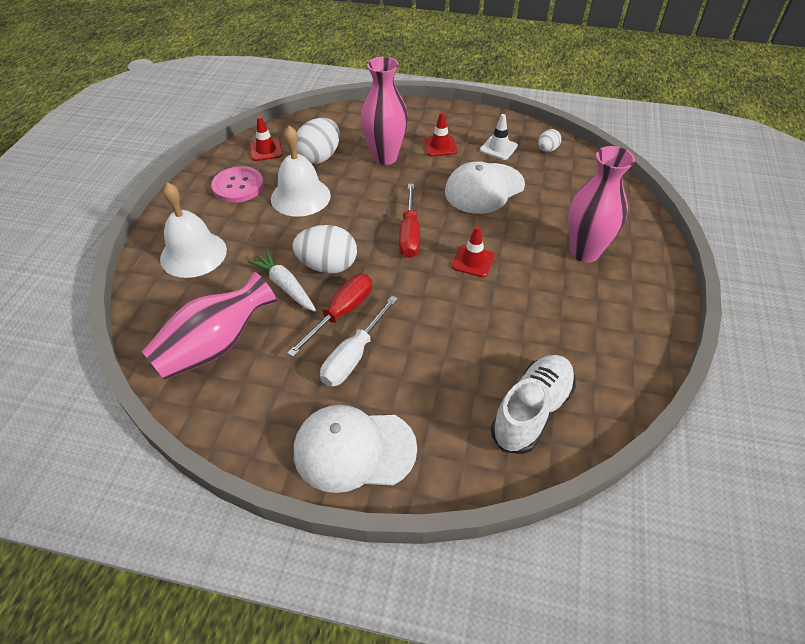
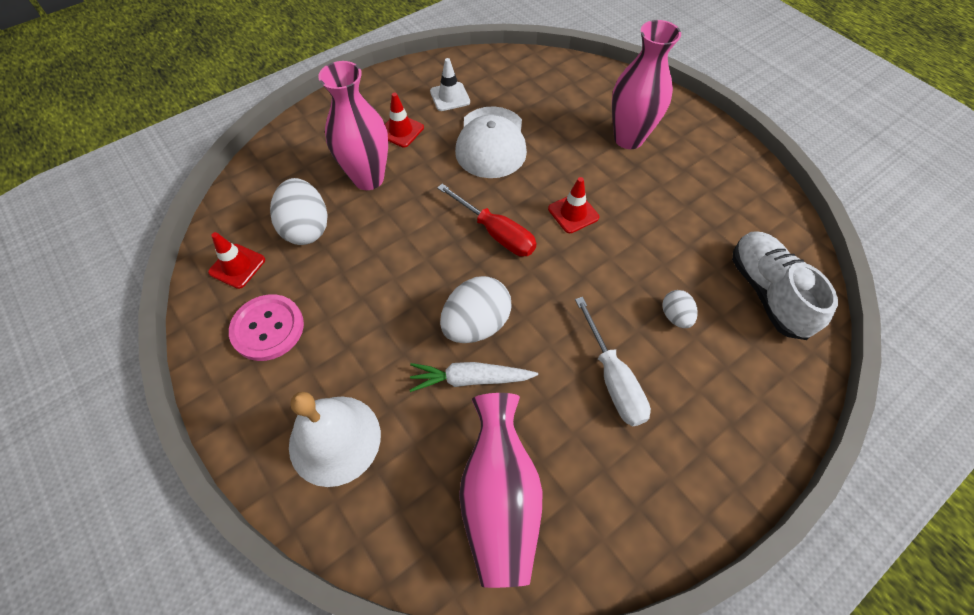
camera: 50 degrees left, 10 degrees up
(300, 196) = (350, 283): white bell -> none
(341, 313) = (550, 354): red screwdriver -> none
(354, 449) = (723, 450): white cap -> none
(547, 150) = (487, 71): white egg -> white egg (675, 316)

